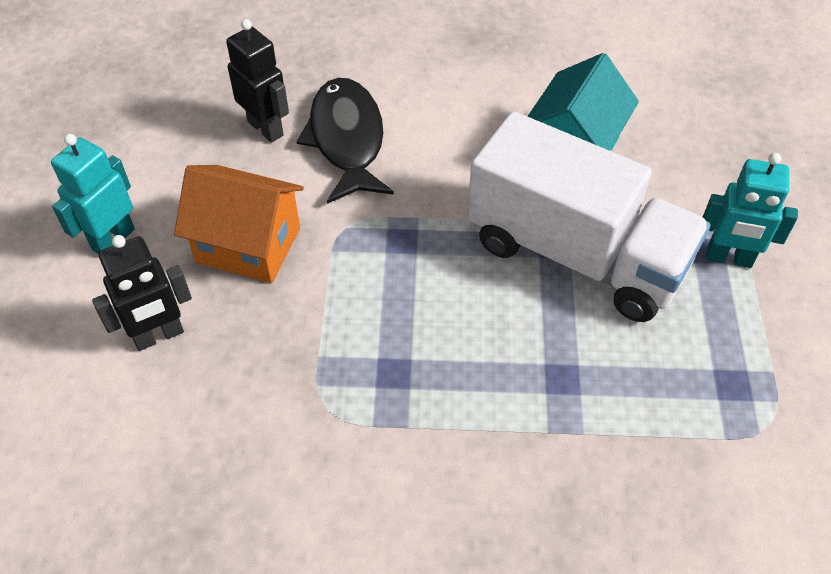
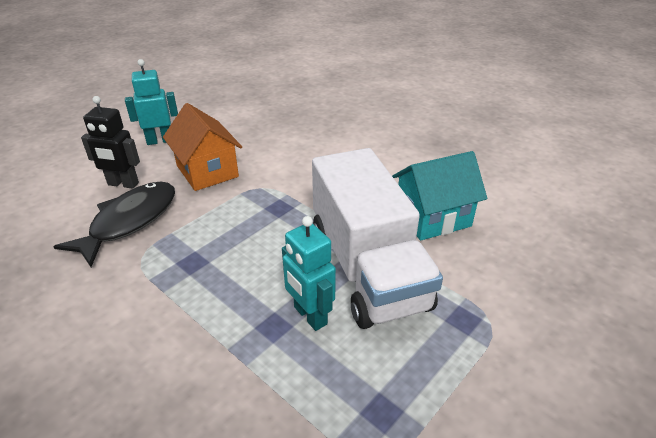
camera: 40 degrees right, 15 degrees down
(266, 128) = (279, 132): black robot -> none
(347, 140) = (311, 153): black fish -> black fish (129, 221)
(729, 258) = (473, 333): turquoise robot -> turquoise robot (310, 316)

